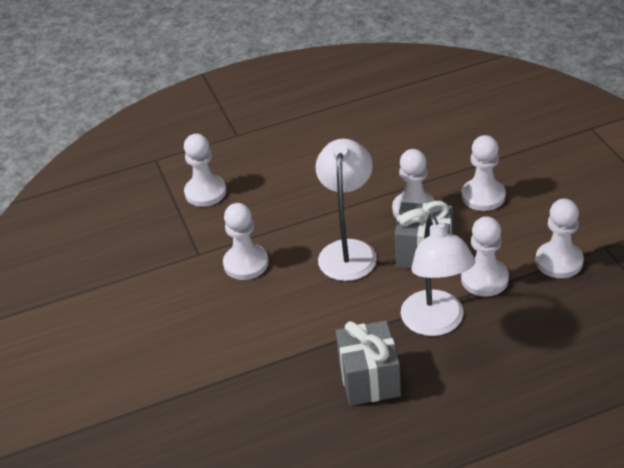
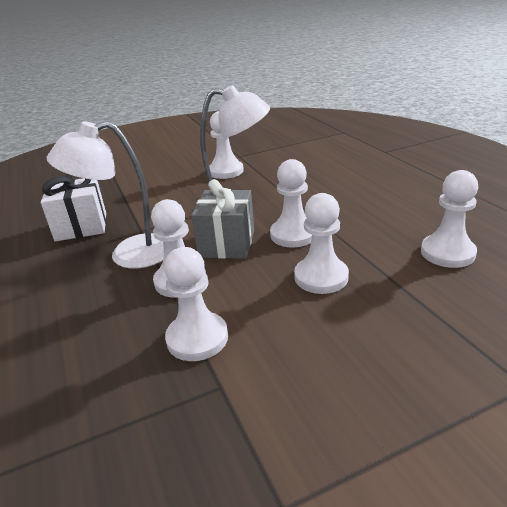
camera: 85 degrees right, 10 degrees down
(205, 192) = (308, 150): white pawn -> white pawn (447, 253)
(369, 379) = (81, 227): grey gift -> white gift

